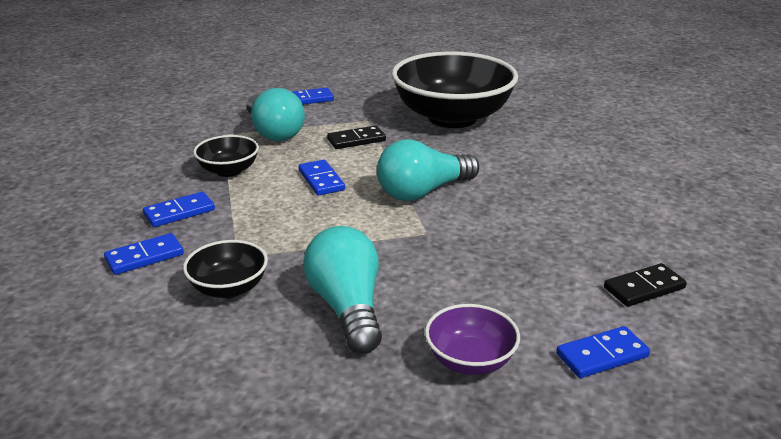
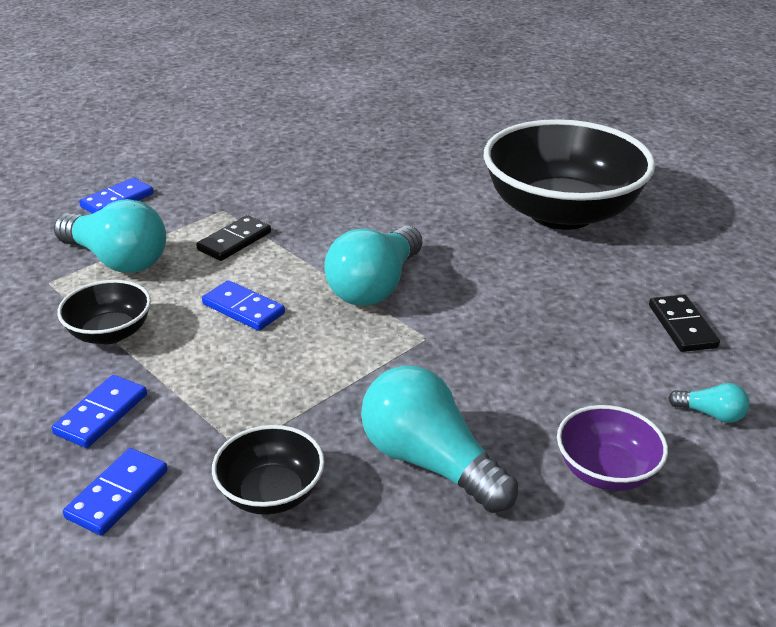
camera: 30 degrees left, 5 degrees up
(452, 118) = (319, 180): black bowl -> black bowl (561, 213)
(602, 355) = (711, 414): blue domino -> turquoise light bulb
(644, 288) = (682, 326): black domino -> black domino turned 45 degrees counterclockwise

